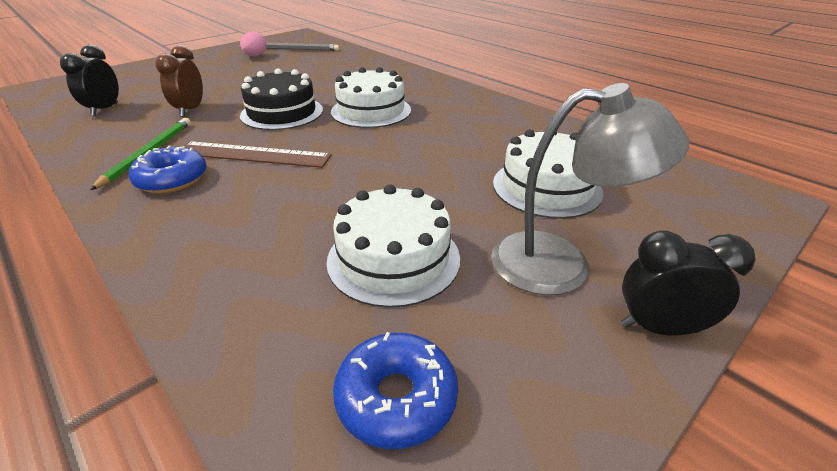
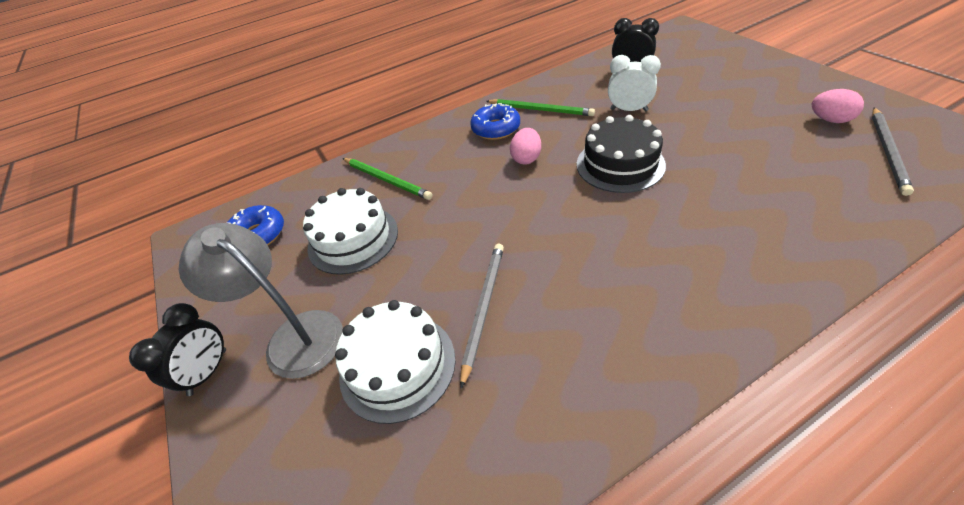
camera: 110 degrees right, 10 degrees up
(190, 110) = (628, 110): brown clock -> white clock
(252, 154) = (526, 158): brown ruler -> pink egg
(260, 257) = (387, 180): none -> green pencil
(371, 111) = (623, 232): white cake -> none
(468, 156) = (483, 308): none -> grey pencil
(561, 264) = (294, 336): grey lamp -> grey lamp turned 105 degrees clockwise

